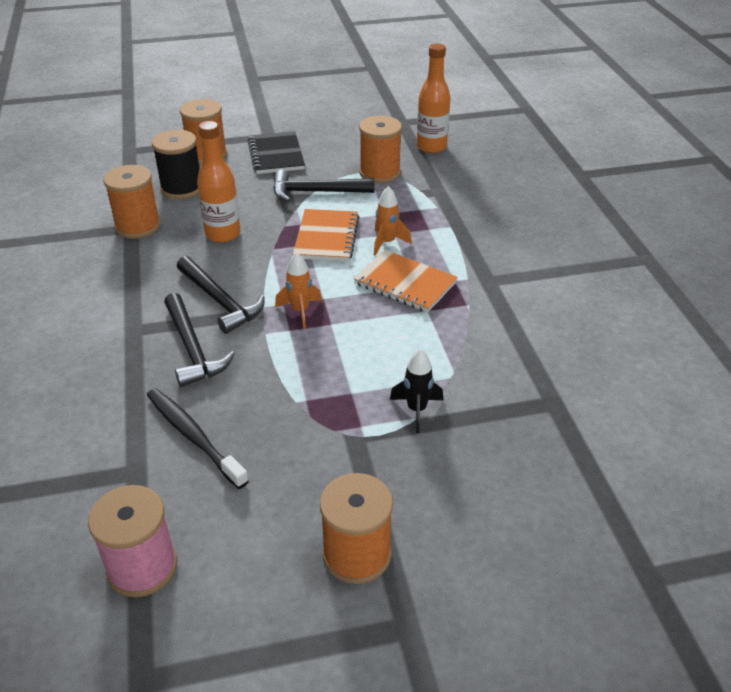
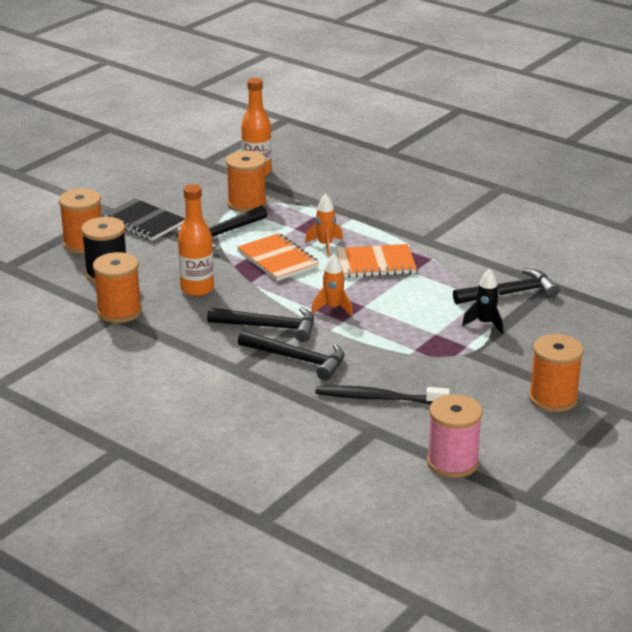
camera: 40 degrees left, 10 degrees down
(492, 387) = (510, 293): none -> black hammer

